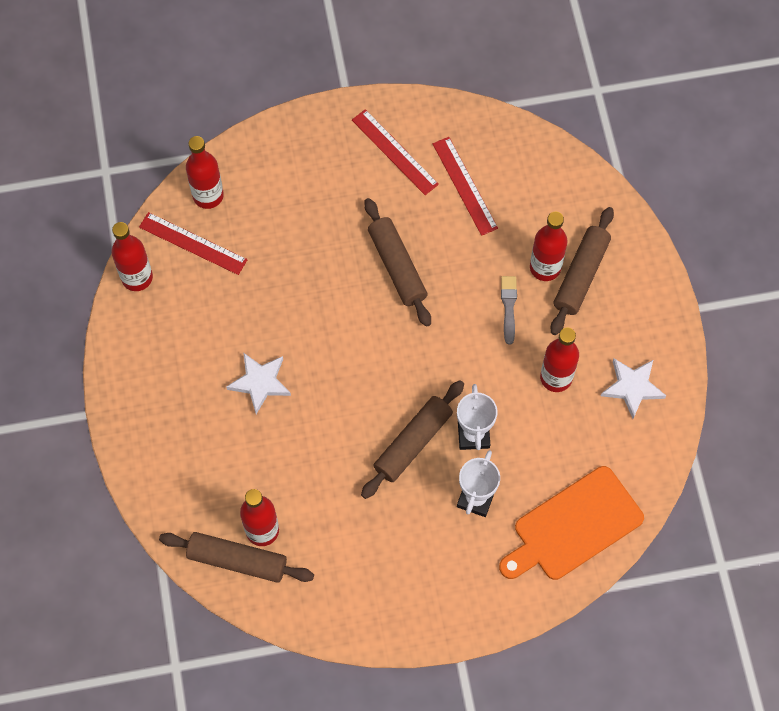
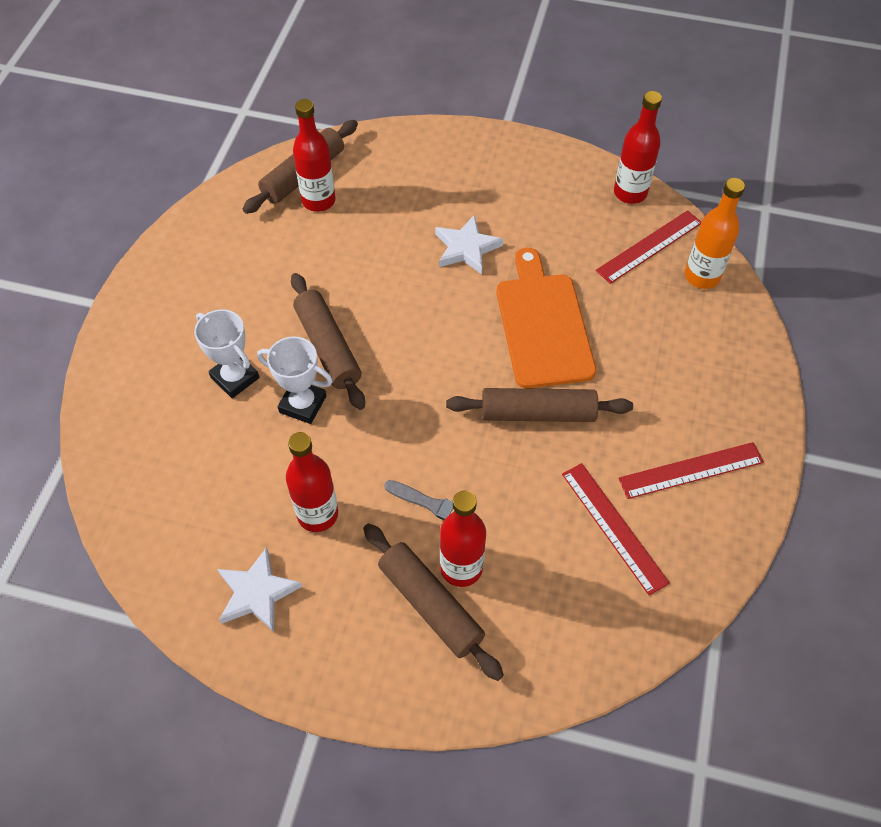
camera: 115 degrees right, 10 degrees down
(208, 196) = (702, 276): red bottle -> orange bottle
(465, 185) = (613, 527): red ruler -> red ruler turned 60 degrees clockwise
(573, 526) = (145, 453): orange cutting board -> orange cutting board (543, 325)

